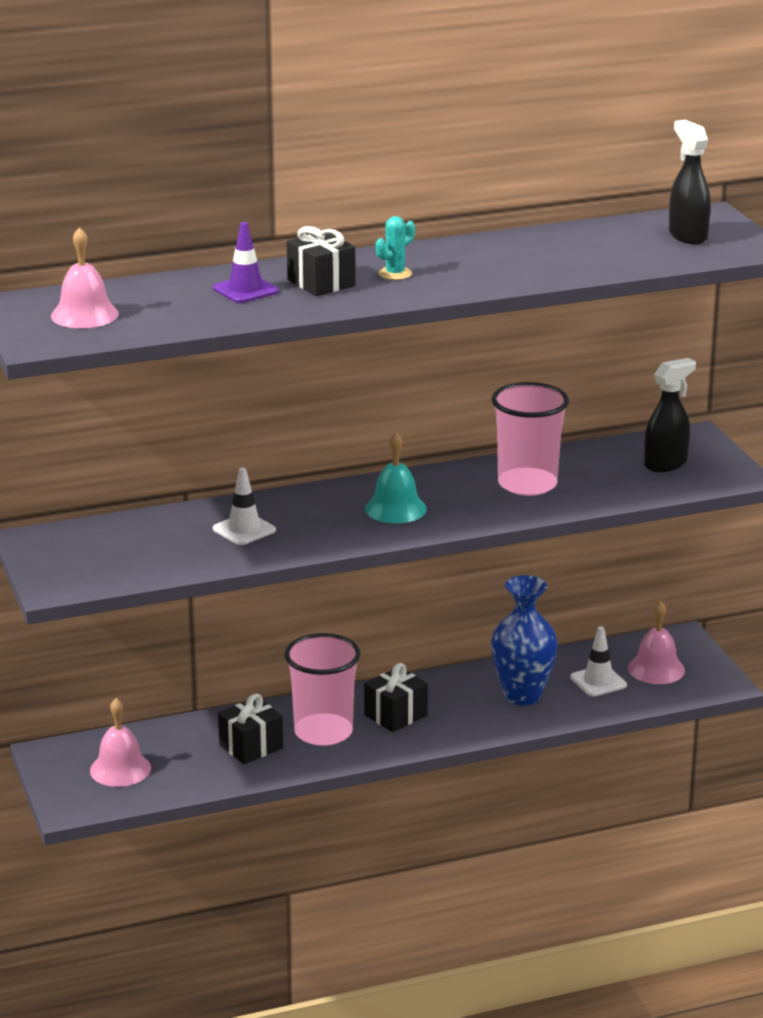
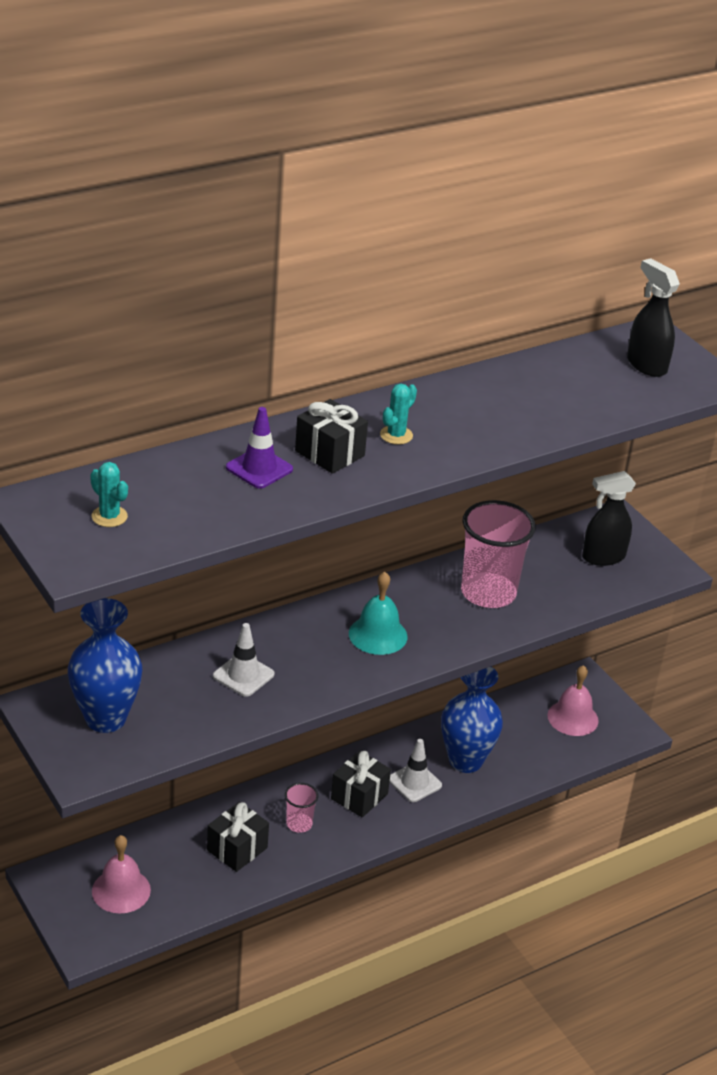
camera: 15 degrees left, 10 degrees up
(84, 314) = (109, 516): pink bell -> turquoise cactus
(94, 552) = (105, 718): none -> blue vase
(323, 732) = (299, 824): pink cup -> pink cup, size x0.48
(598, 681) = (527, 737): white traffic cone -> white traffic cone (414, 782)
(666, 464) = (603, 557): black spray bottle -> black spray bottle turned 150 degrees counterclockwise

